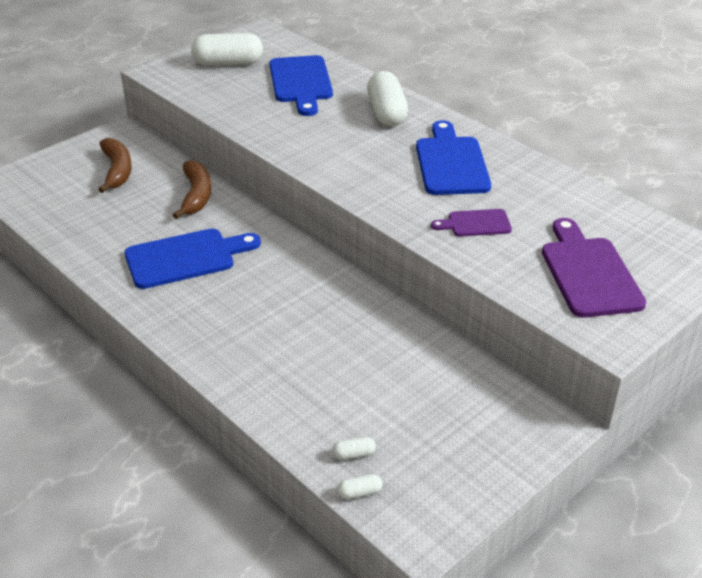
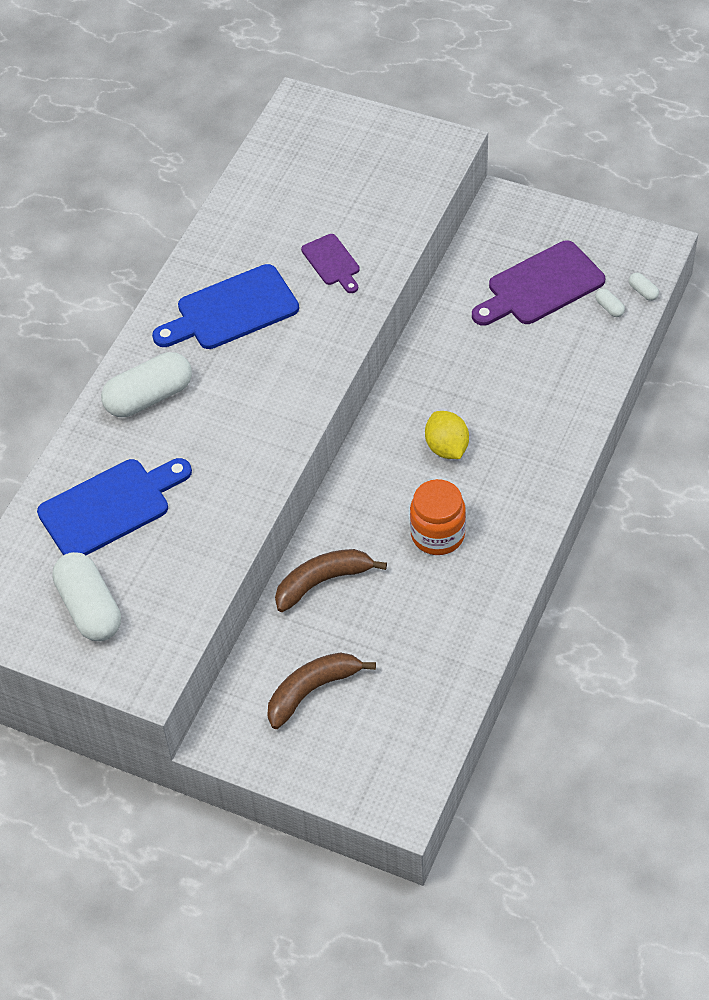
camera: 110 degrees left, 15 degrees up
(186, 258) = (438, 535): blue cutting board -> orange jar
(265, 288) = (447, 448): none -> yellow lemon
(589, 273) = (365, 172): purple cutting board -> purple cutting board (540, 286)

